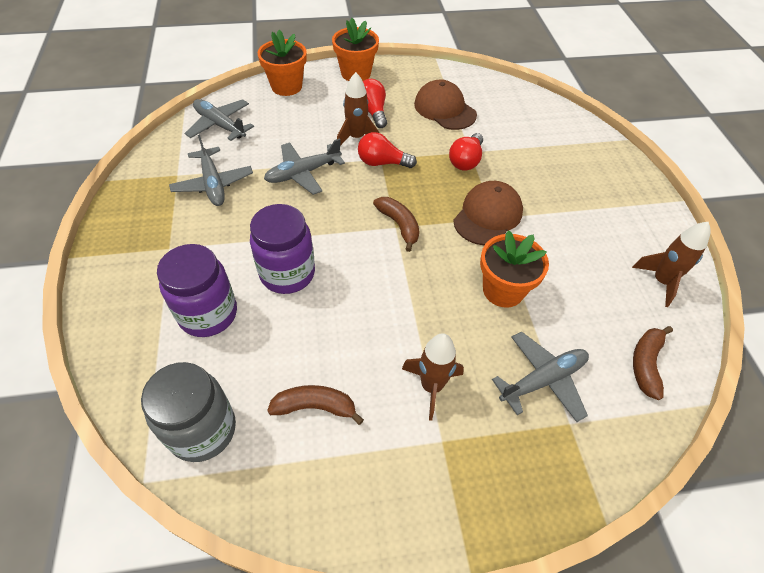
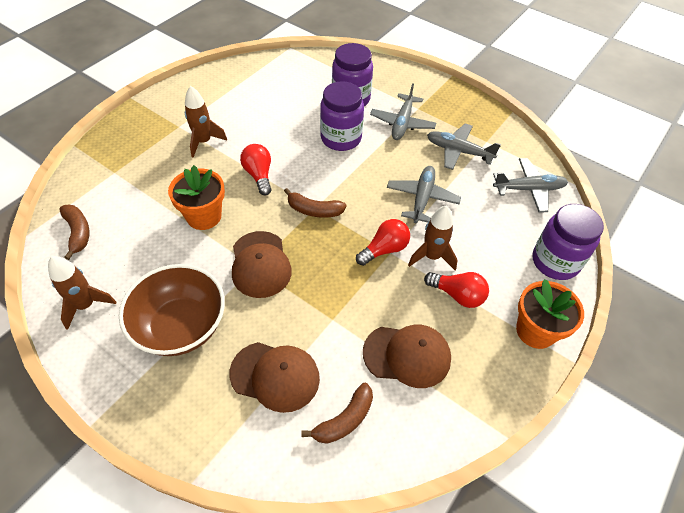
camera: 135 degrees right, 0 degrees up
(202, 430) = (290, 69): grey jar -> none
(286, 86) = (555, 262): orange flower pot -> purple jar
(315, 407) = (252, 101): brown banana -> brown banana (344, 420)
(466, 161) = (326, 305): red light bulb -> red light bulb (259, 175)
(538, 149) = (275, 376): none -> brown cap
(543, 380) = (142, 182): grey plane -> grey plane (402, 123)
(585, 215) = (181, 326): none -> brown bowl

